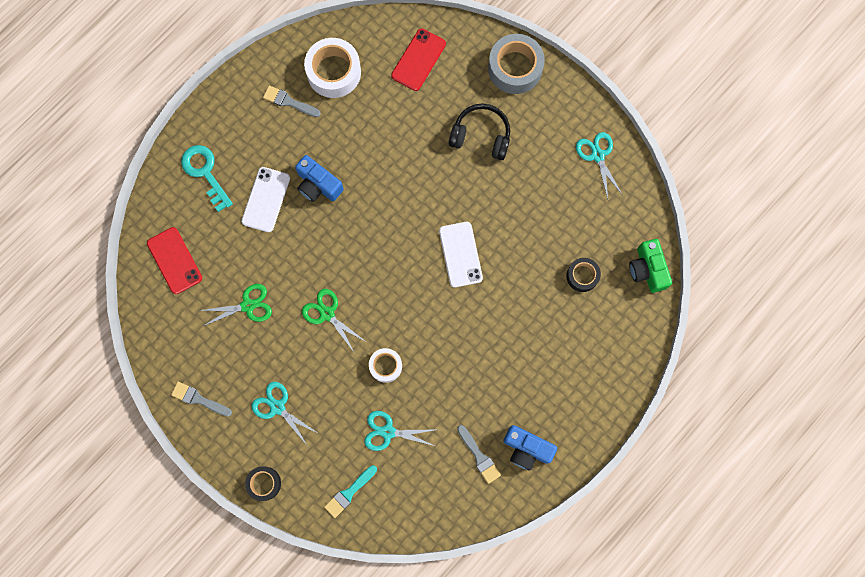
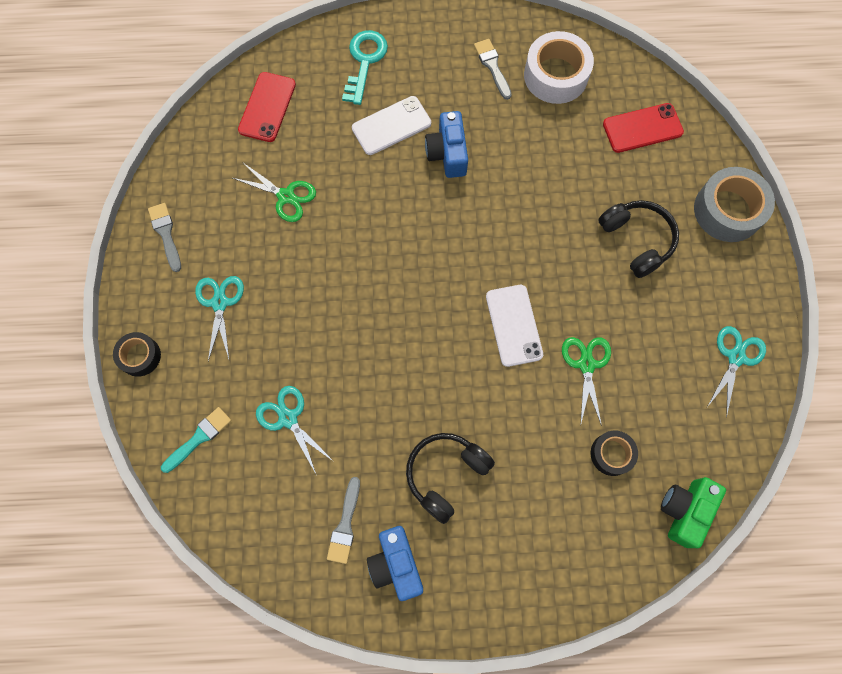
camera: 45 degrees right, 5 degrees down
(327, 314) = (343, 265): green scissors -> green scissors (586, 364)
(349, 492) = (199, 438): turquoise brush -> turquoise brush turned 135 degrees clockwise
(385, 366) = (346, 358): white tape -> none
(460, 254) = (513, 325): white phone -> white phone turned 45 degrees counterclockwise
(505, 375) = (445, 474): none -> black headphones

